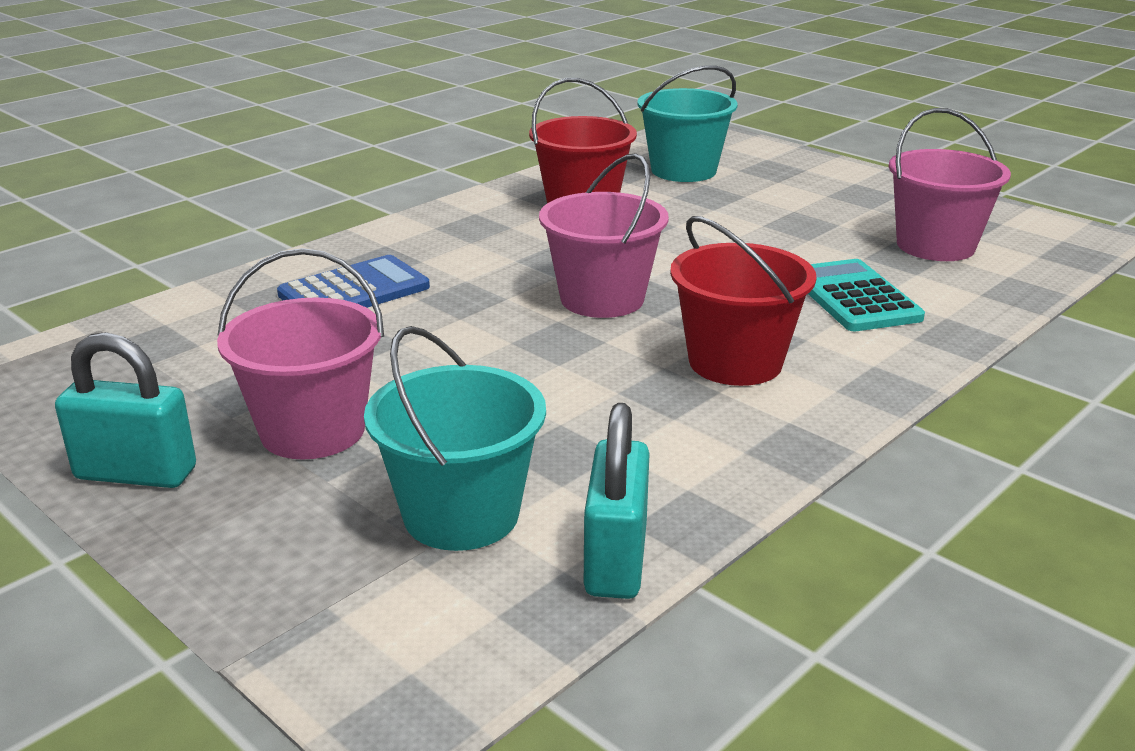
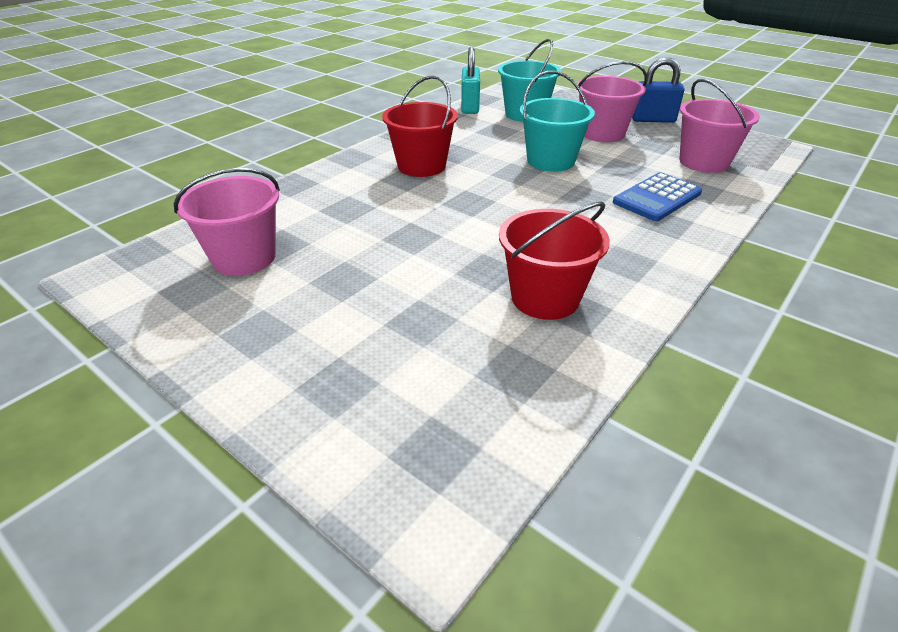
camera: 175 degrees right, 10 degrees up
(136, 474) = (652, 120): turquoise padlock -> blue padlock
(602, 299) = (499, 199): pink bucket -> pink bucket (704, 162)
(683, 170) = (447, 375): turquoise bucket -> turquoise bucket (550, 161)
(854, 297) = (338, 207): turquoise calculator -> none

